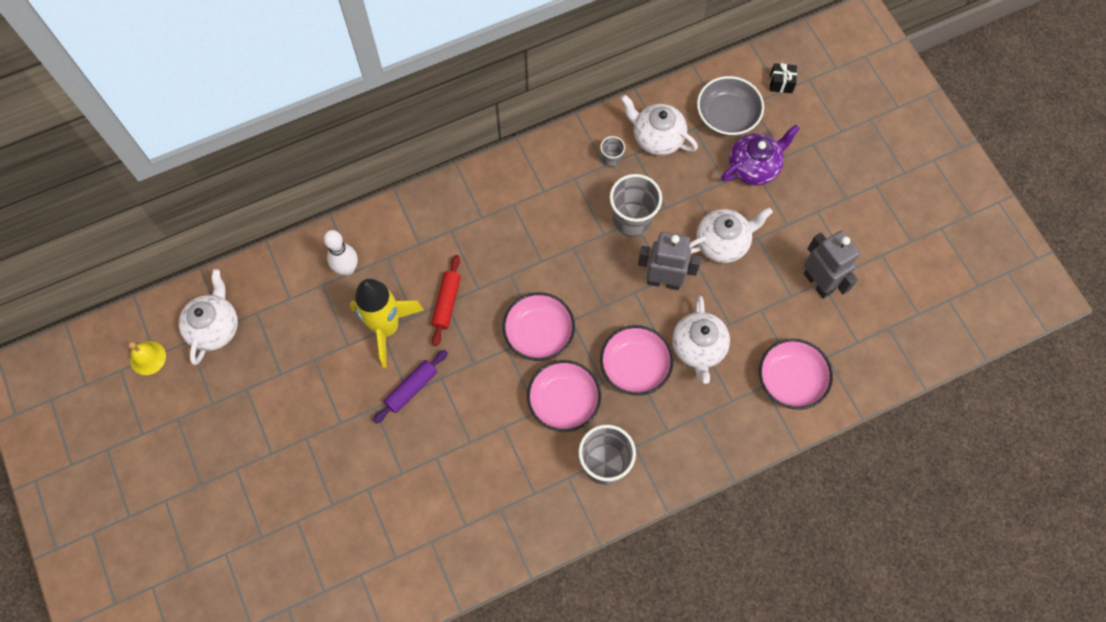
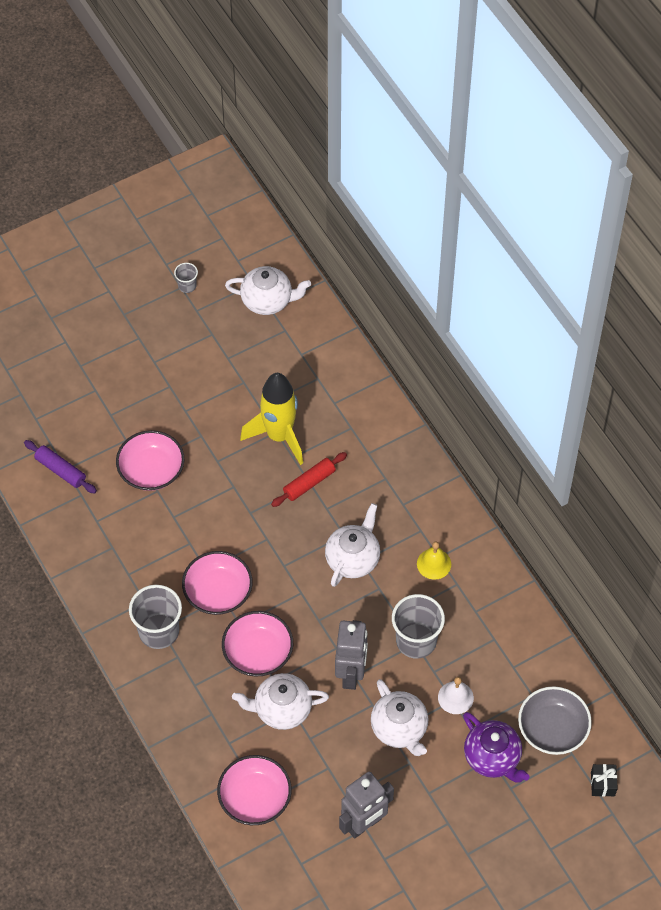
camera: 85 degrees right, 10 degrees down
(148, 358) = (235, 255): yellow bell -> yellow bell (434, 564)
(347, 269) = (335, 396): white bowling pin -> none
(411, 388) = (221, 463): purple rolling pin -> purple rolling pin (60, 470)
(447, 302) = (309, 483): red rolling pin -> red rolling pin turned 45 degrees counterclockwise
(539, 333) = (285, 565): pink bowl -> pink bowl (151, 470)
(611, 159) = (484, 617): grey cup -> grey cup (187, 286)
(656, 138) = (515, 659): white teapot -> white teapot (353, 559)
(692, 192) = (455, 697): none -> white bell

